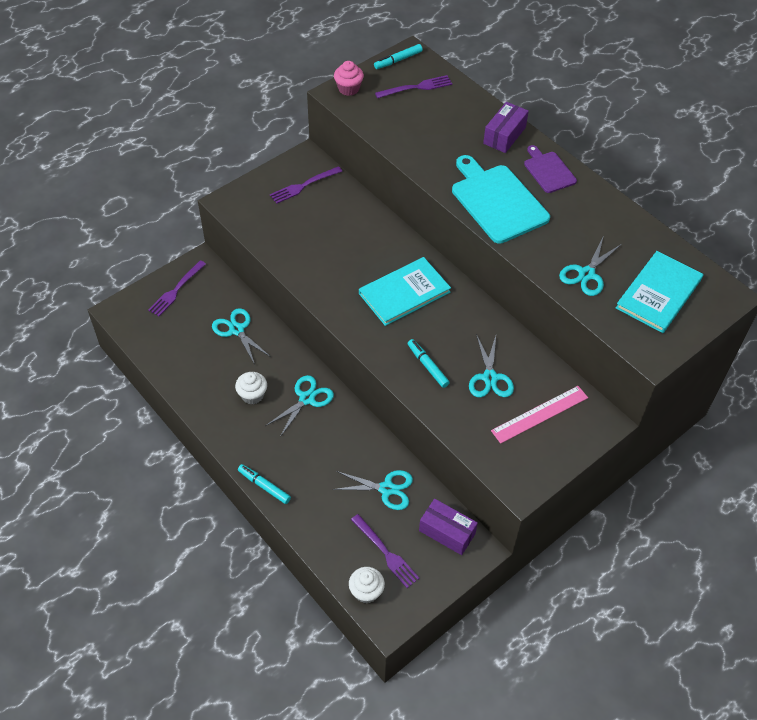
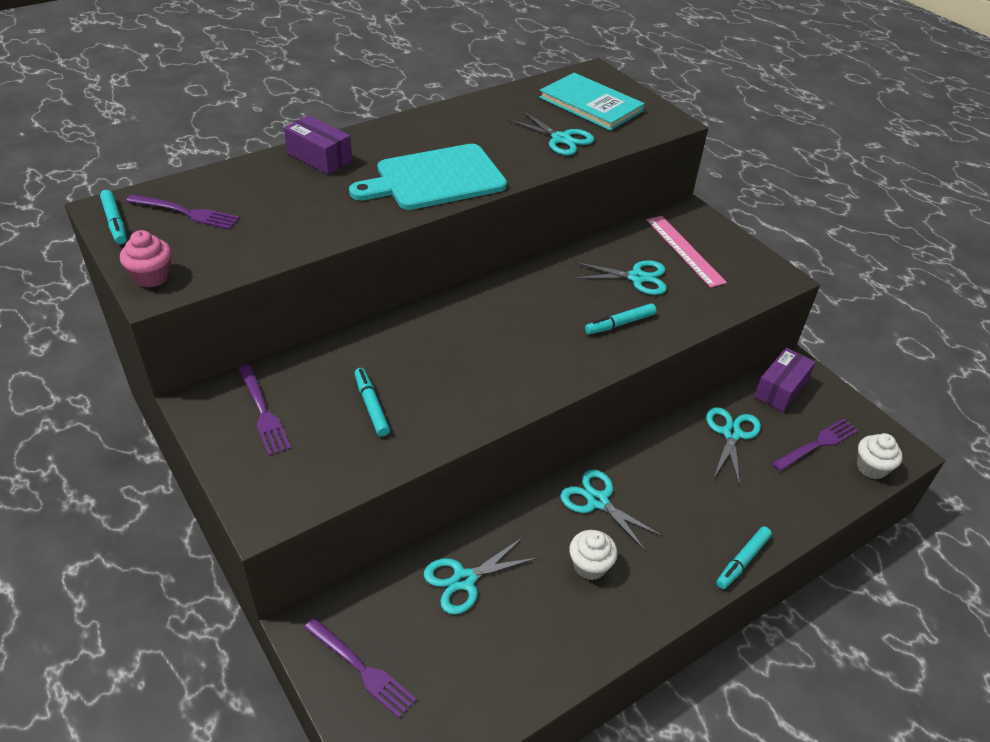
camera: 85 degrees left, 10 degrees down
(316, 234) = (371, 406): none -> turquoise marker
(404, 293) = (500, 329): turquoise book -> none
(417, 87) = (187, 213): purple fork -> purple fork turned 120 degrees clockwise
(548, 171) = (394, 137): purple cutting board -> none

